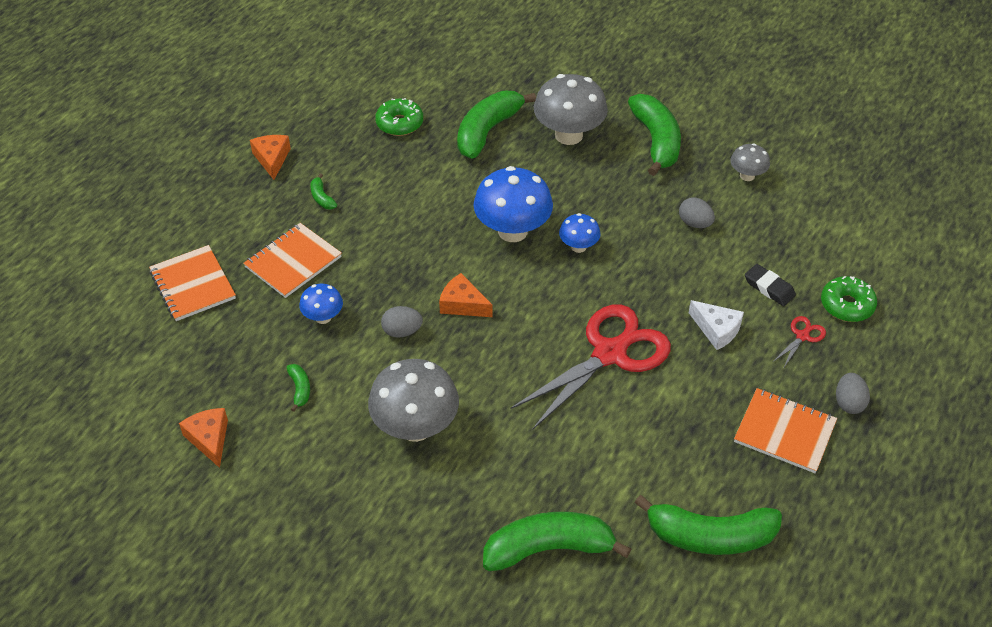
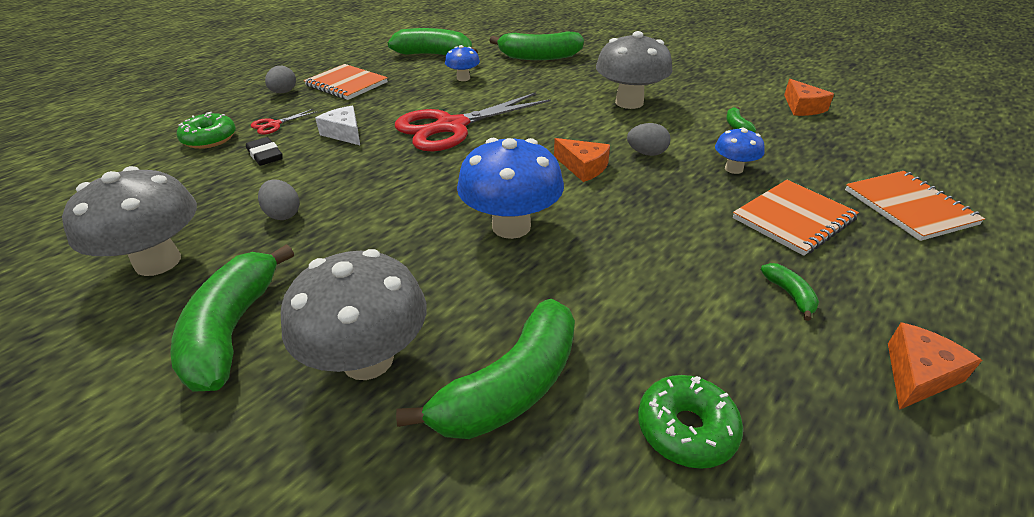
camera: 170 degrees left, 10 degrees down
(272, 159) = (918, 375): orange cheese -> orange cheese turned 135 degrees counterclockwise
(578, 247) = (437, 204): blue mushroom -> blue mushroom (463, 78)
(747, 176) = (158, 262): grey mushroom -> grey mushroom, size x1.92

